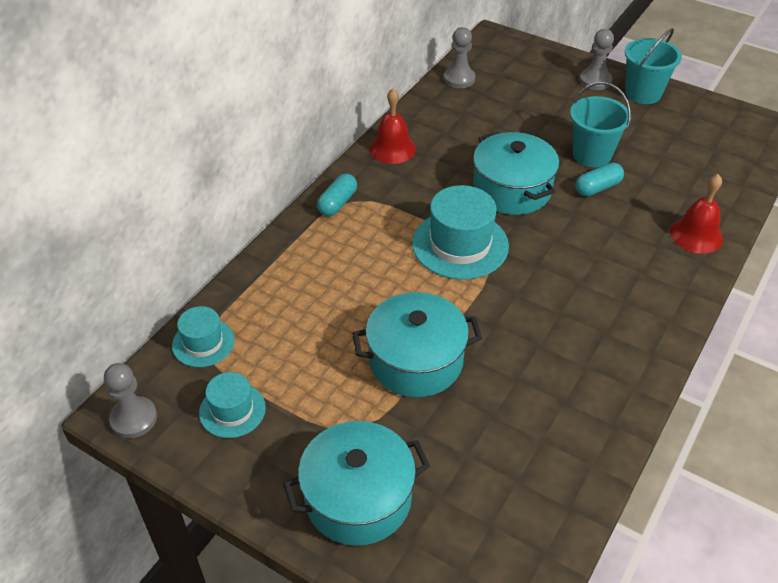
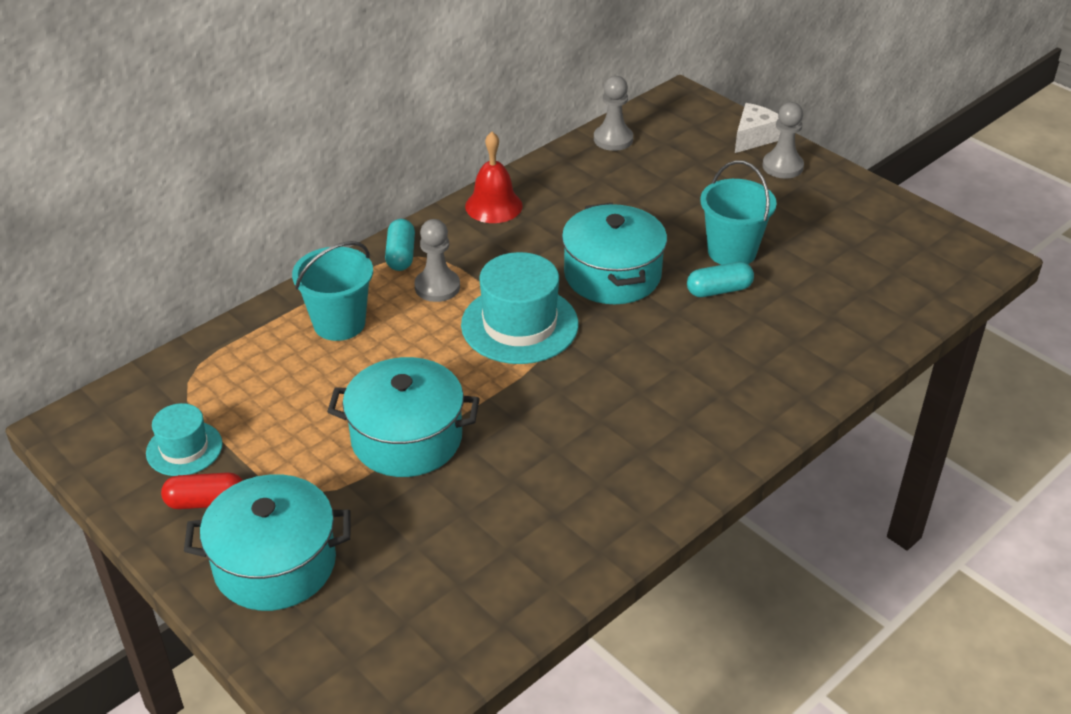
camera: 15 degrees right, 5 degrees down
(134, 418) = (79, 436): grey pawn -> grey pawn (437, 287)
(203, 343) = (185, 375): turquoise hat -> none
(273, 455) = (206, 502): none -> red capsule
(337, 203) = (401, 255): turquoise capsule -> turquoise capsule turned 45 degrees counterclockwise
(563, 61) = (754, 138): none -> white cheese
(643, 93) = (836, 190): turquoise bucket -> turquoise bucket (339, 323)
(696, 235) = (814, 364): red bell -> none

